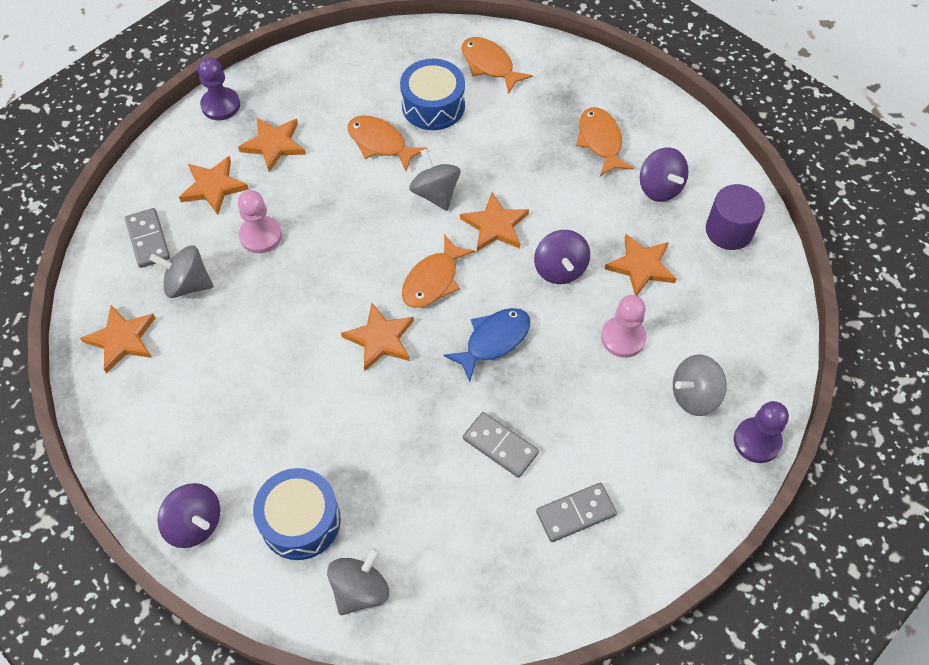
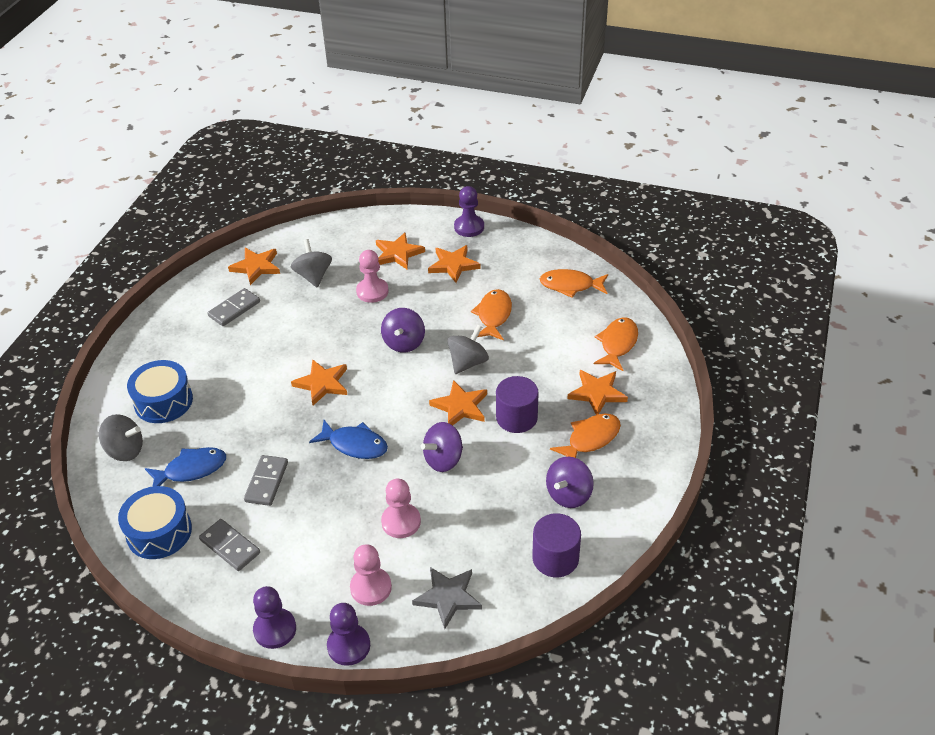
camera: 65 degrees right, 15 degrees down
(148, 239) = (337, 244): grey domino -> grey domino (234, 309)
(195, 523) = (142, 354): purple spinning top -> purple spinning top (404, 343)
(433, 105) = (551, 329): blue drum -> blue drum (159, 532)
(433, 280) = (388, 391): orange fish -> orange fish (570, 285)
(436, 521) = (191, 470): none -> blue fish
(539, 186) = (516, 418): none -> purple cylinder
(641, 266) = (478, 510): orange star -> orange star (597, 393)
(694, 396) = (371, 587): grey spinning top -> pink pawn
(708, 503) = (275, 629): none -> purple pawn
(735, 334) = (448, 597): none -> grey star

